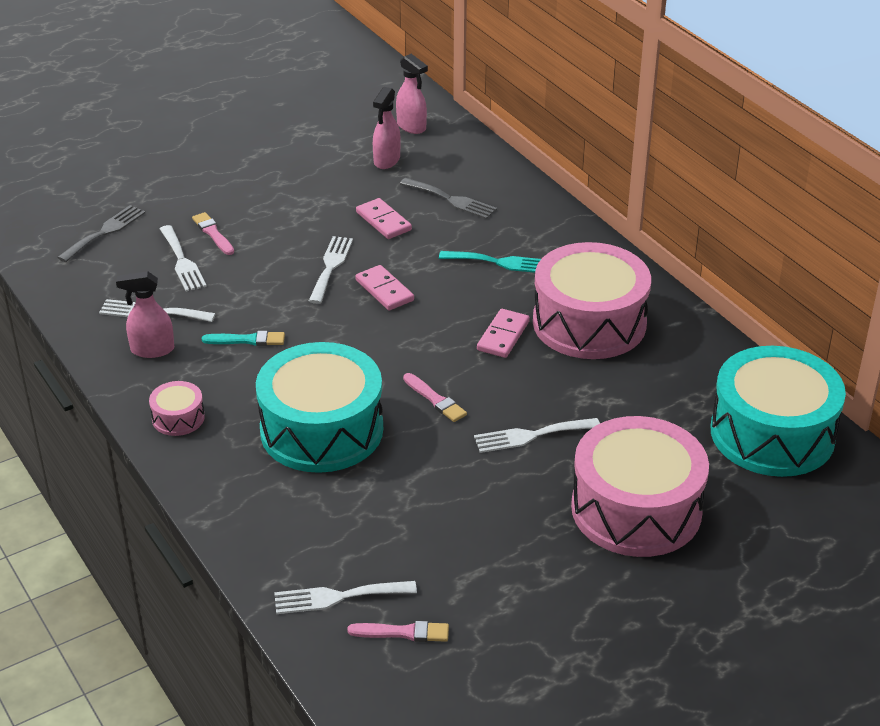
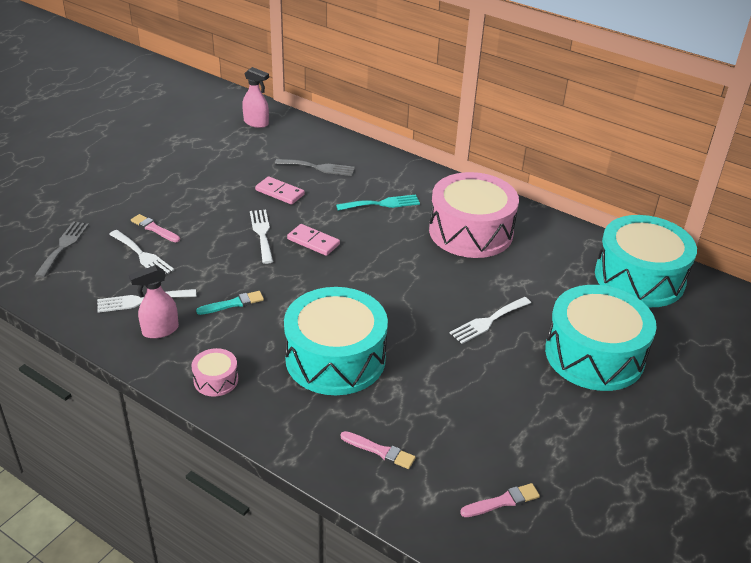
camera: 25 degrees left, 0 degrees up
(338, 597) = (435, 488): white fork -> none
(386, 160) = (254, 149): pink spray bottle -> none
(435, 399) = (403, 313): pink brush -> pink brush (379, 451)
(503, 336) = (419, 254): pink domino -> none
(636, 509) = (594, 355): pink drum -> turquoise drum

